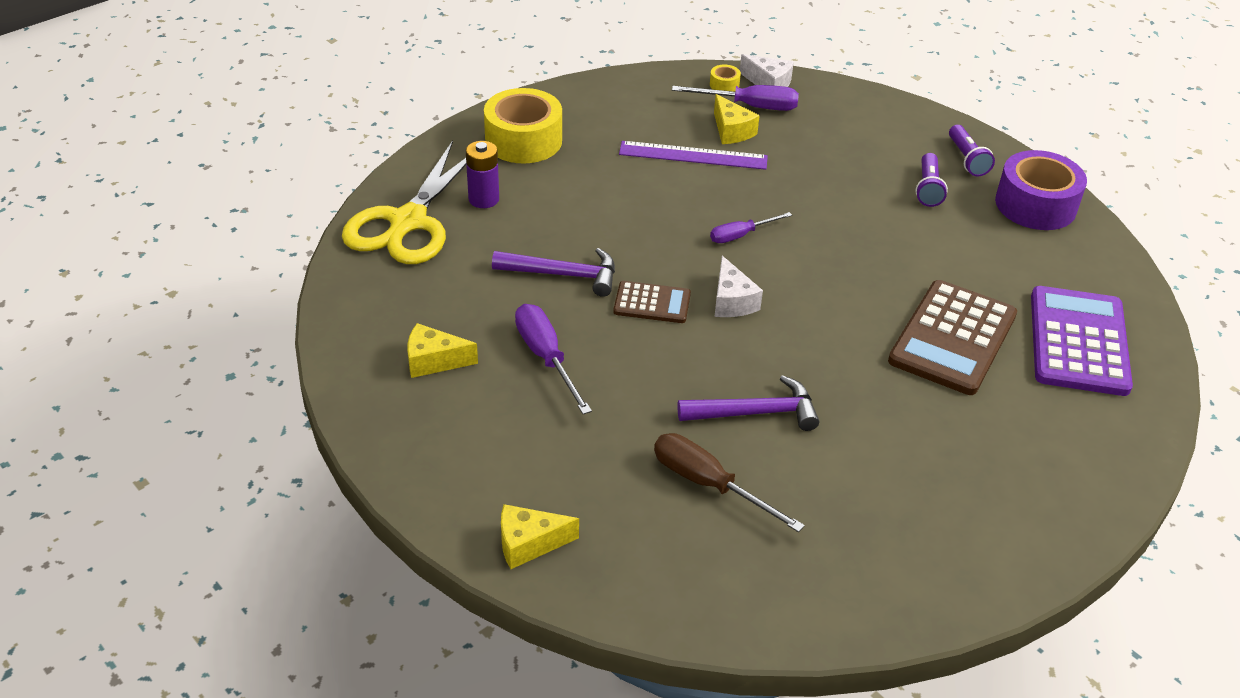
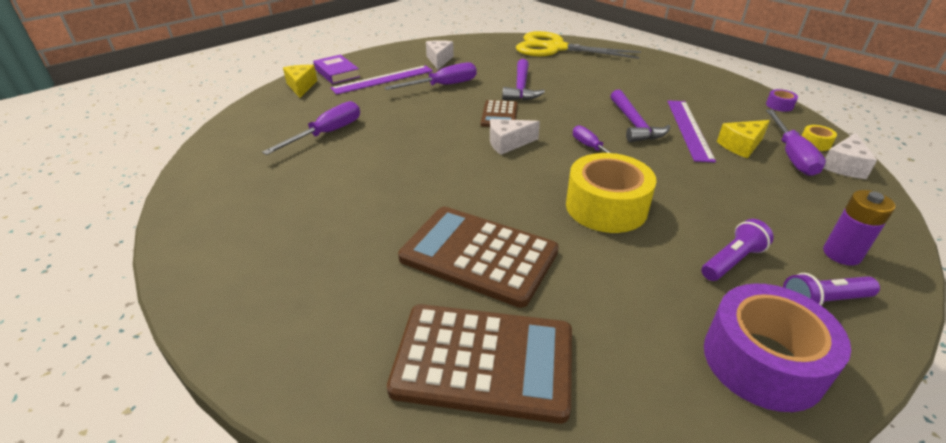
camera: 90 degrees right, 5 degrees down
(434, 361) = (439, 60): yellow cheese -> white cheese
(471, 499) = (337, 73): none -> purple book
(484, 199) = (587, 64): purple battery -> purple battery (841, 254)
(511, 432) = (383, 79): none -> purple ruler
(523, 140) = (659, 72): yellow tape -> yellow tape (606, 207)
(635, 79) = (779, 105): none -> purple tape
(708, 484) = (327, 133): brown screwdriver -> purple screwdriver
(756, 413) = (389, 151): purple hammer -> purple hammer (634, 124)
(928, 189) = (732, 261): purple flashlight -> purple flashlight turned 135 degrees clockwise
(1078, 342) = (483, 361): purple calculator -> brown calculator

